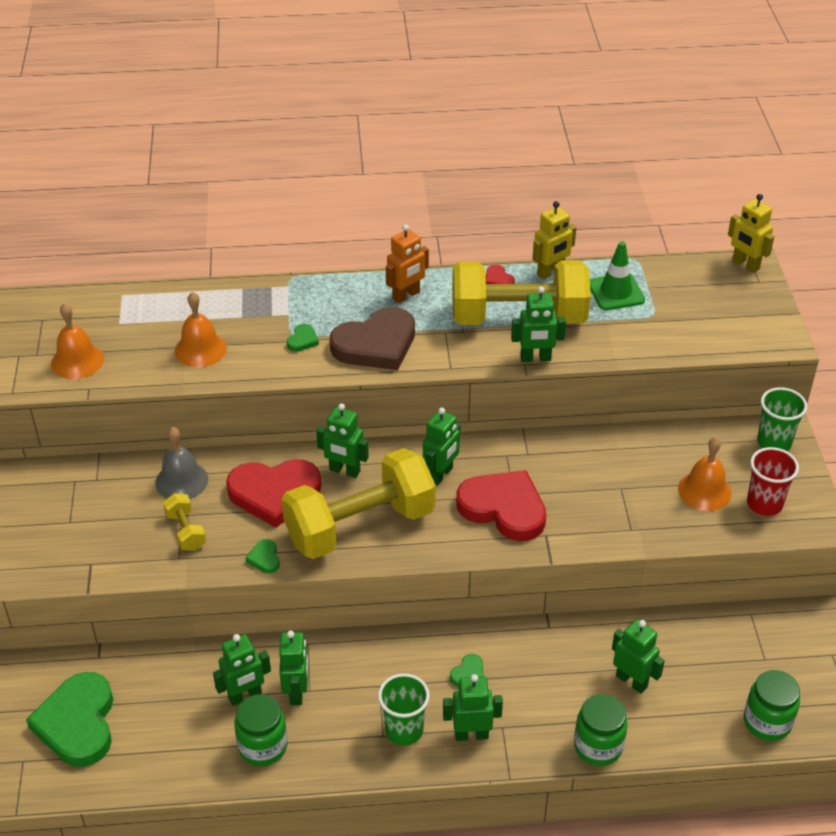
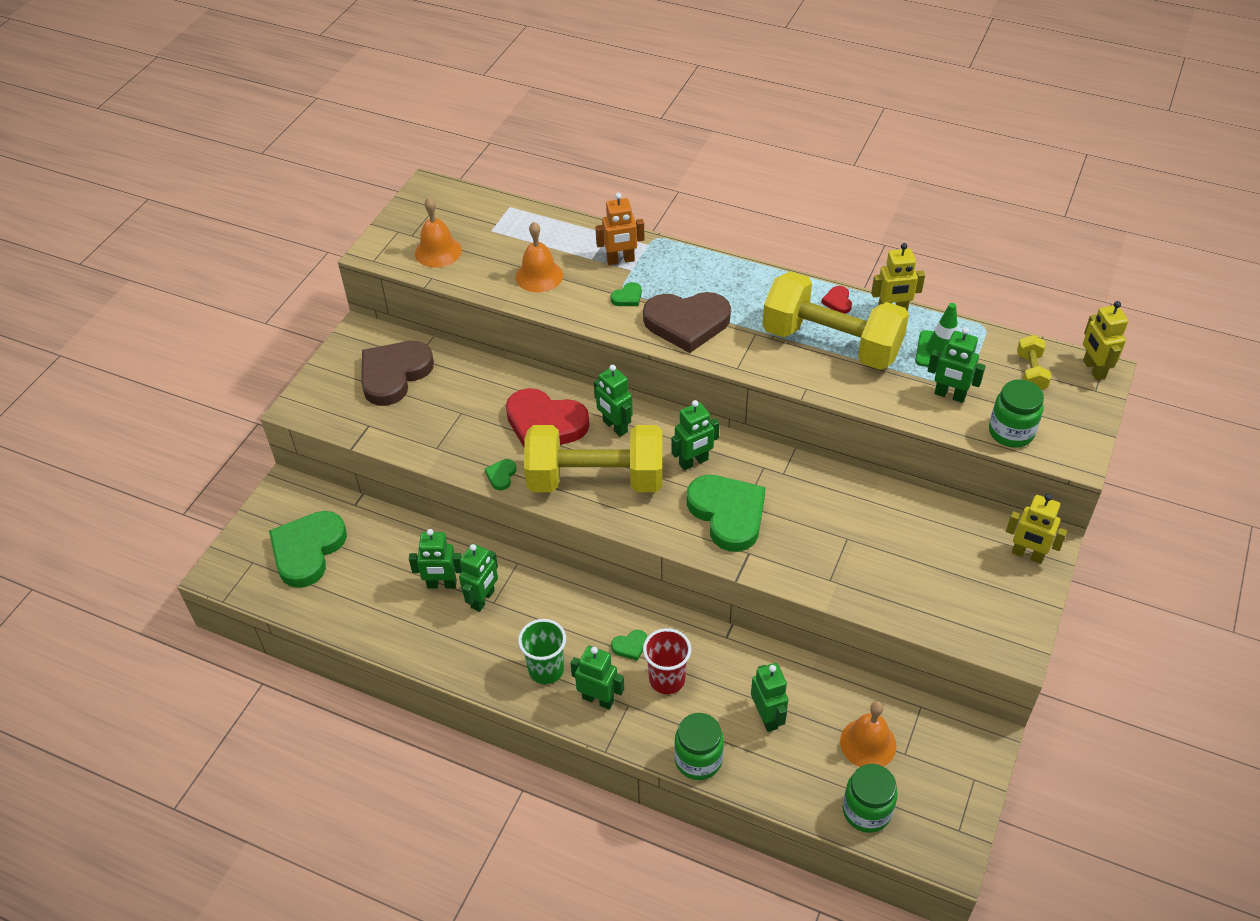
camera: 30 degrees right, 5 degrees up
(83, 504) = (394, 374): none -> brown heart
(181, 481) = (480, 384): grey bell -> none
(186, 531) = (456, 428): yellow dumbbell -> yellow dumbbell (1031, 373)
(263, 746) = (428, 632): green jar -> green jar (1011, 432)
(406, 296) = (744, 288): orange robot -> orange robot (620, 260)
(503, 508) = (728, 514): red heart -> green heart
(535, 358) = (820, 387): green robot -> green robot (949, 395)
(704, 491) = (925, 573): orange bell -> orange bell (868, 743)
(764, 504) = (975, 609): red cup -> red cup (667, 679)
(774, 443) = (1027, 555): green cup -> yellow robot

